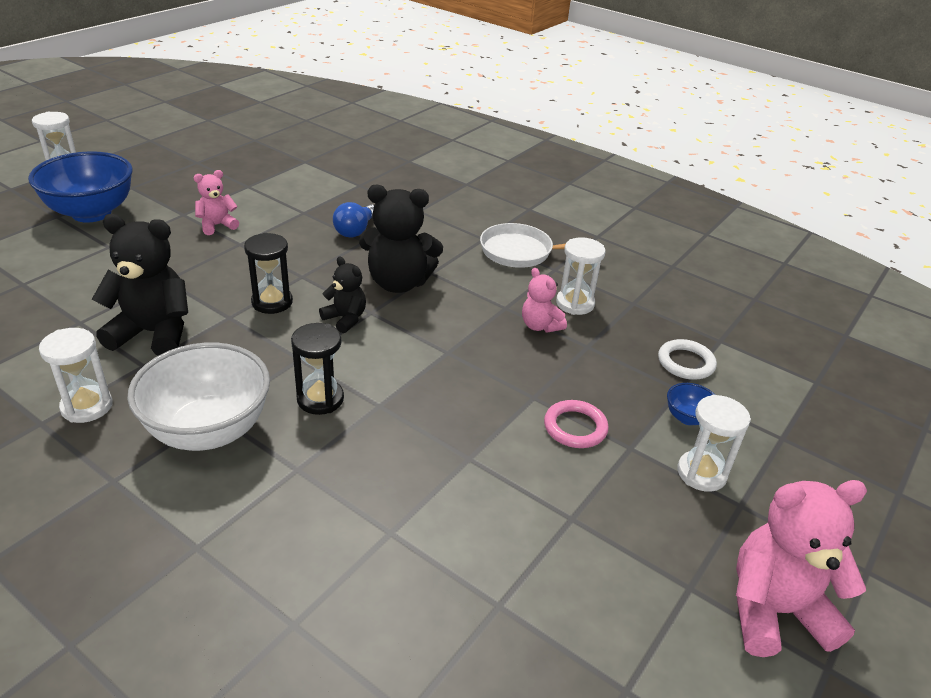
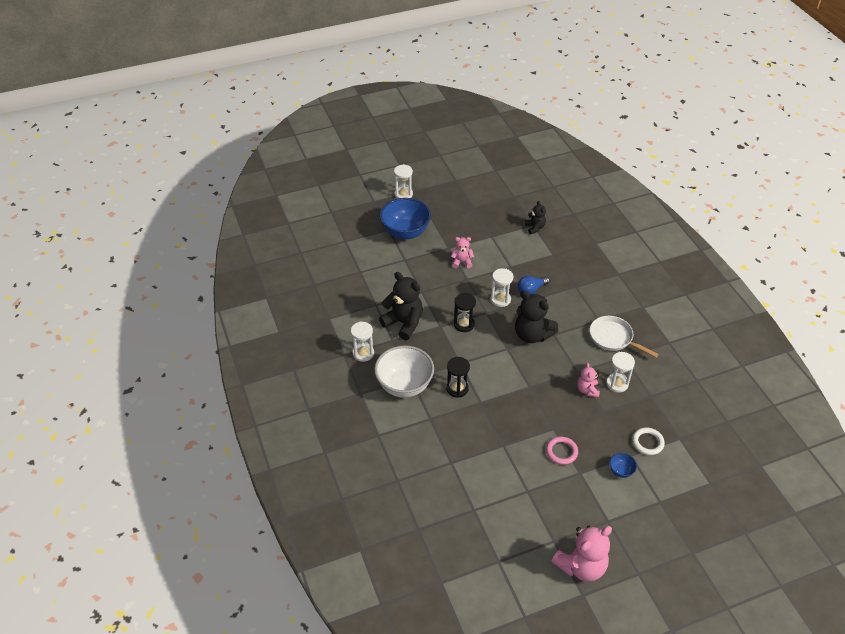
camera: 35 degrees right, 10 degrees up
(345, 319) = (492, 348): black teddy bear -> black teddy bear (535, 228)
(701, 473) = (603, 499): white hourglass -> white hourglass (500, 299)
(774, 611) = (581, 566): pink teddy bear -> pink teddy bear turned 120 degrees clockwise

